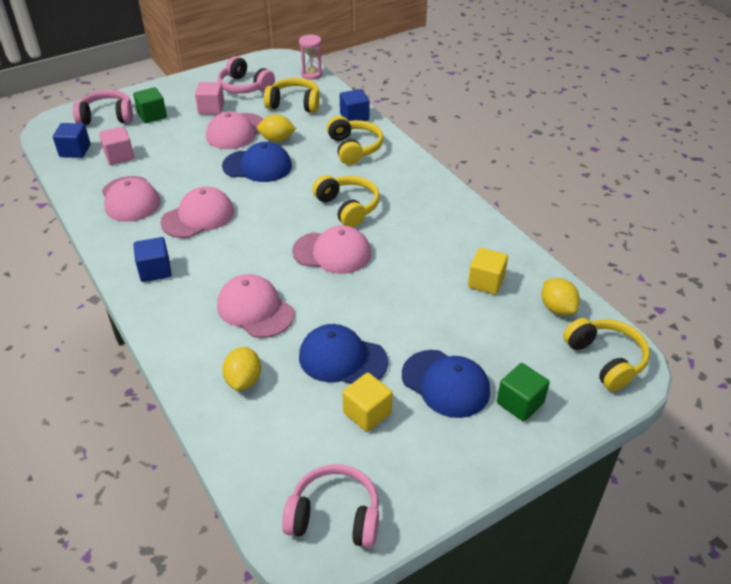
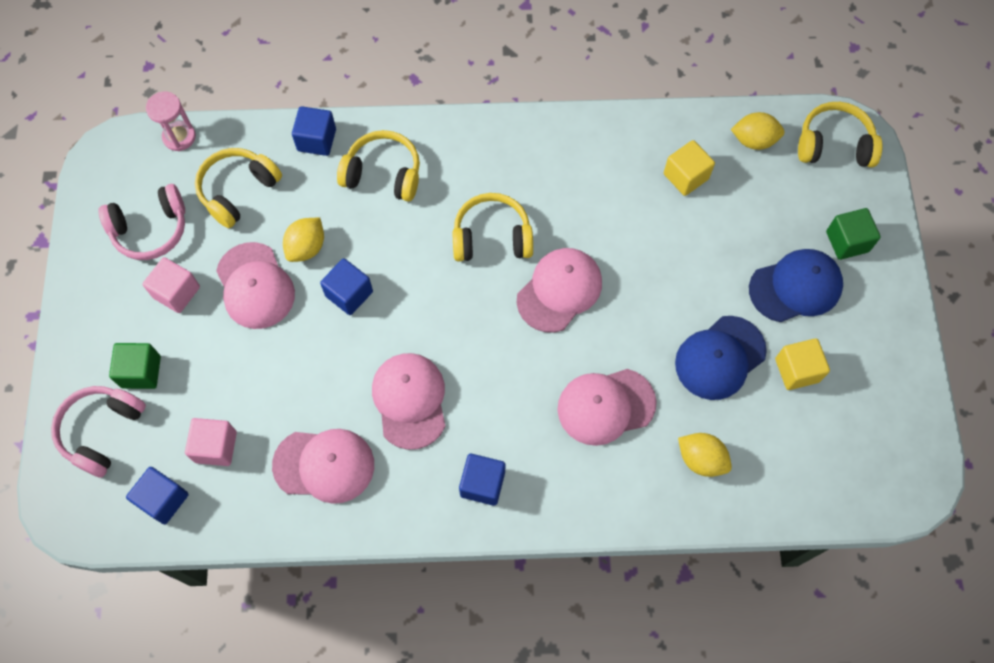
camera: 60 degrees left, 25 degrees up
(257, 166) = (349, 294): blue cap -> blue cube
(334, 516) = (894, 452): pink headphones -> none

